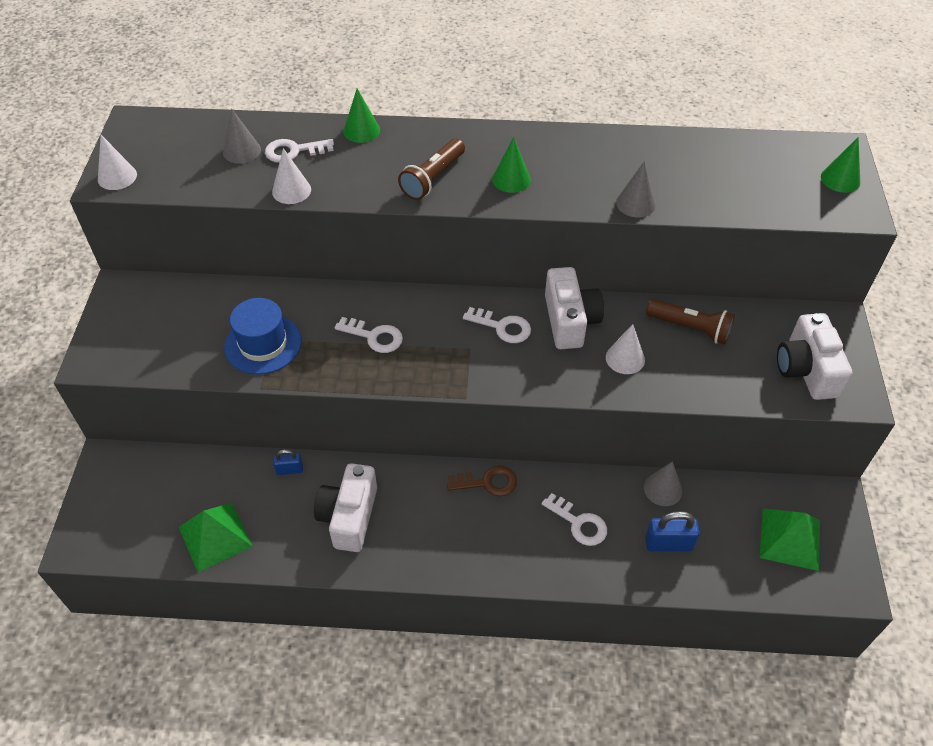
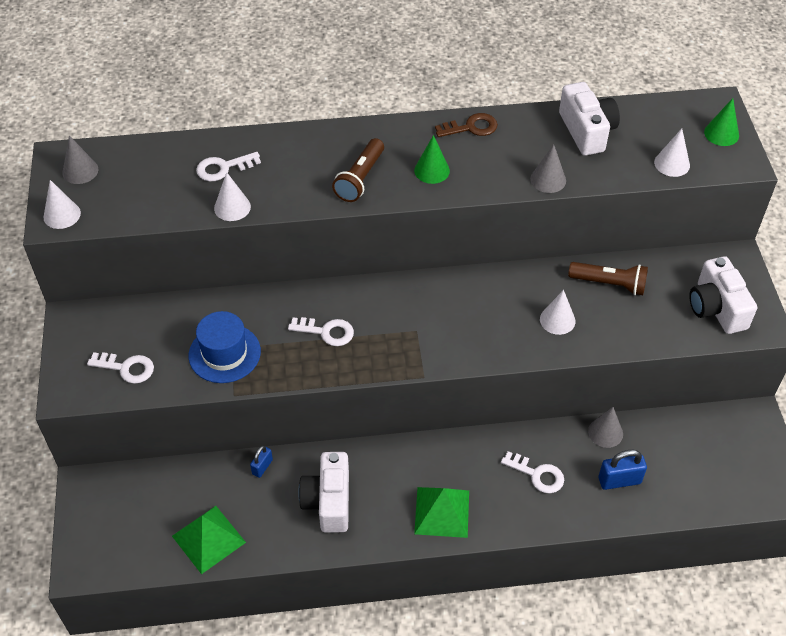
camera: 10 degrees left, 0 degrees up
(242, 151) = (173, 174): grey cone -> grey cone (80, 171)
(289, 470) = (262, 467): blue padlock -> blue padlock turned 45 degrees counterclockwise
(361, 130) = (281, 139): green cone -> none
(488, 482) = (448, 450): brown key -> brown key (471, 127)
(502, 327) = (442, 306): white key -> white key (127, 368)
(570, 321) = (501, 292): white camera -> white camera (587, 131)
(778, 203) = (672, 164): none -> white cone
(790, 539) = (723, 459): green pyramid -> green pyramid (442, 512)

